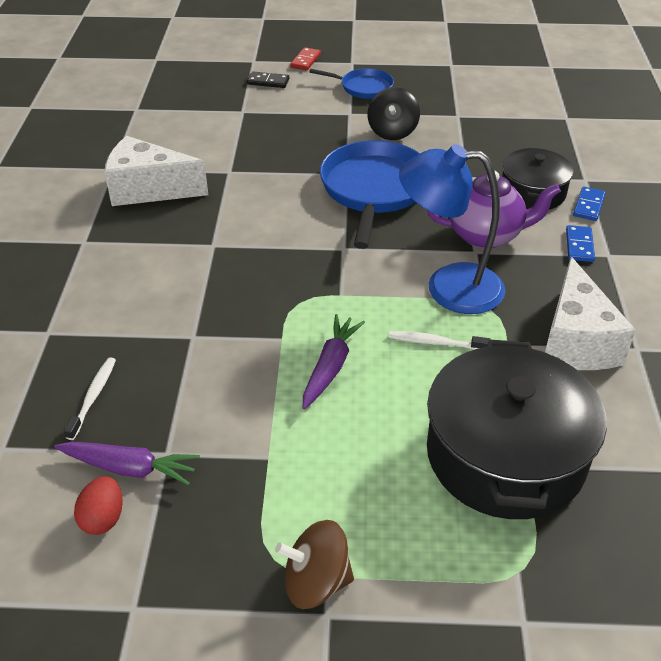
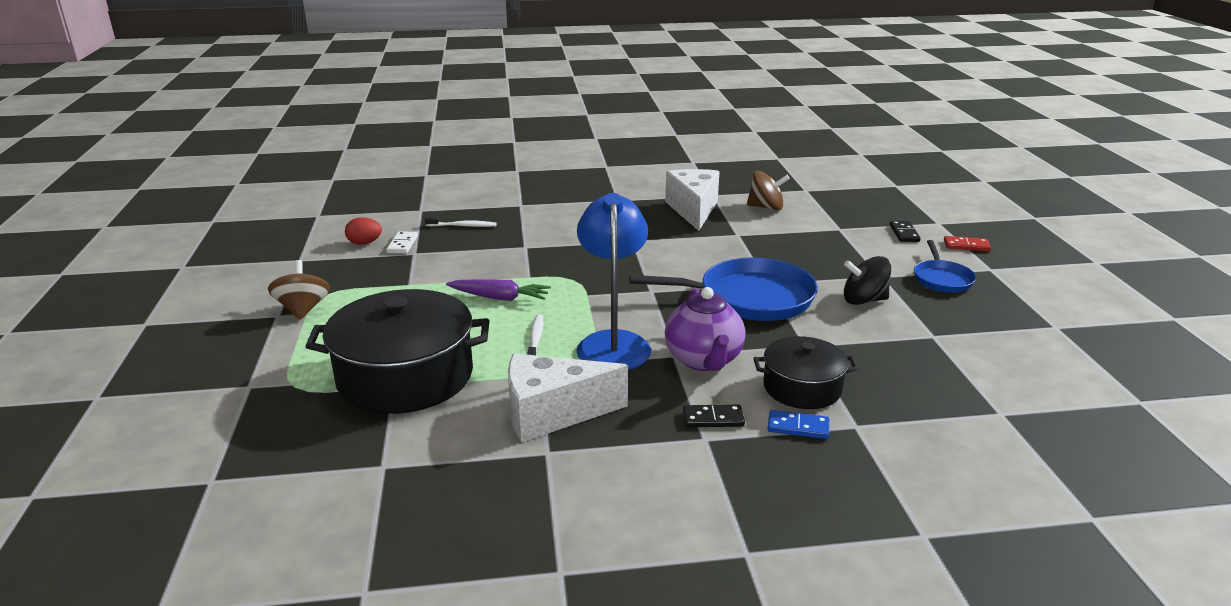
camera: 80 degrees right, 15 degrees down
(130, 468) = (402, 244): purple carrot -> white domino
(168, 141) = (766, 207): none -> brown spinning top
(579, 245) = (713, 418): blue domino -> black domino

